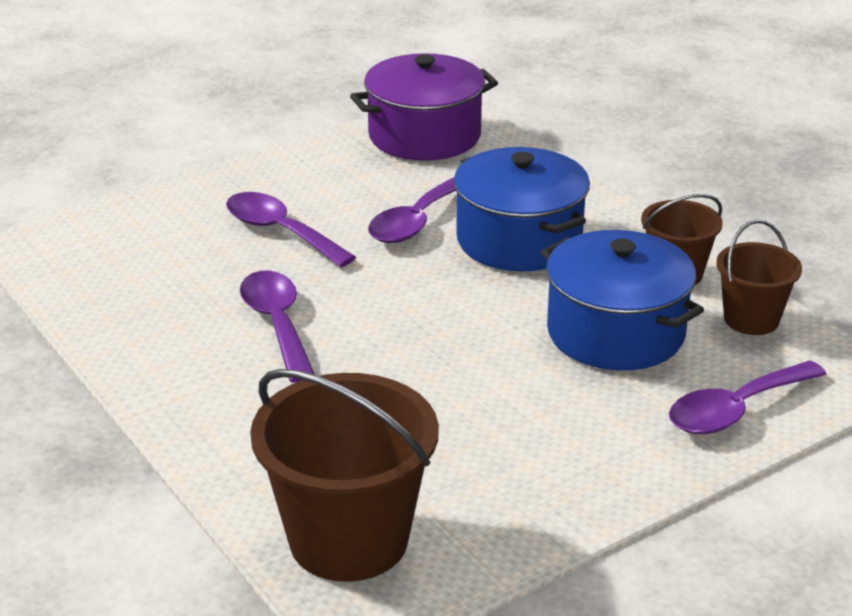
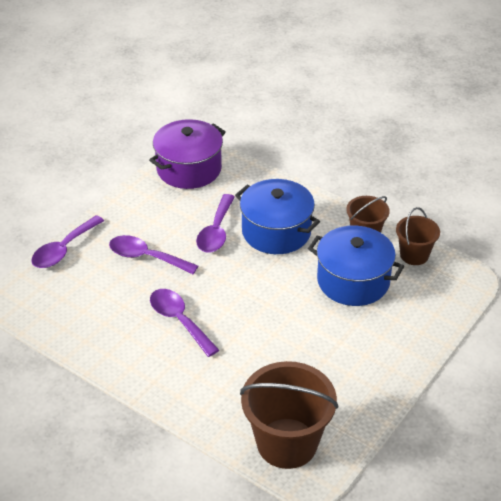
camera: 20 degrees left, 10 degrees up
(735, 410) = (430, 314): purple spoon -> purple spoon (63, 249)

